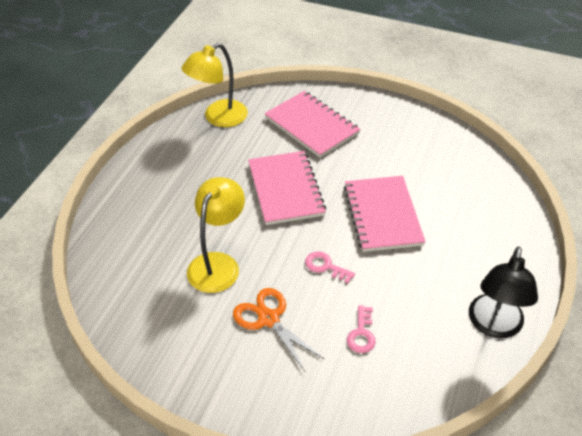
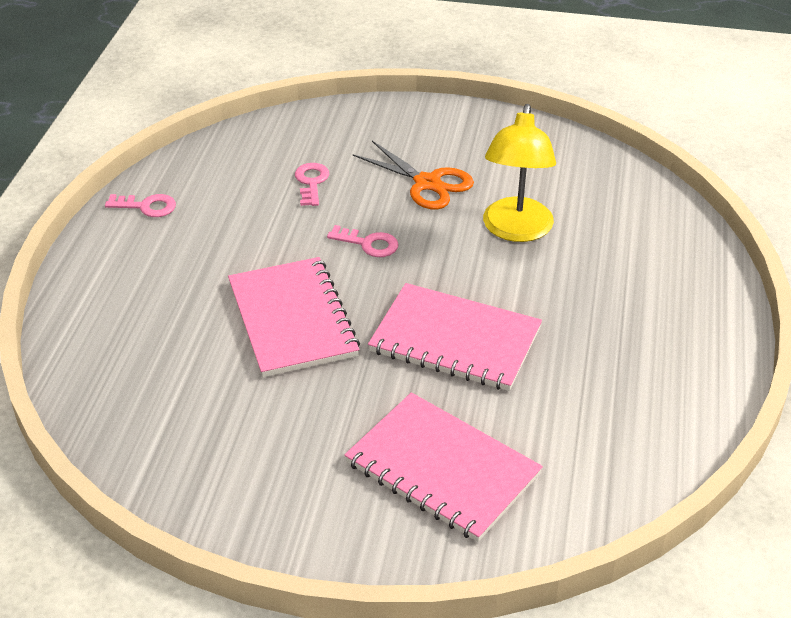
camera: 170 degrees right, 5 degrees down
(218, 118) = (631, 462): yellow lamp -> none
(285, 189) = (455, 340): pink notebook -> pink notebook turned 45 degrees counterclockwise
(494, 326) = (146, 206): black lamp -> pink key

